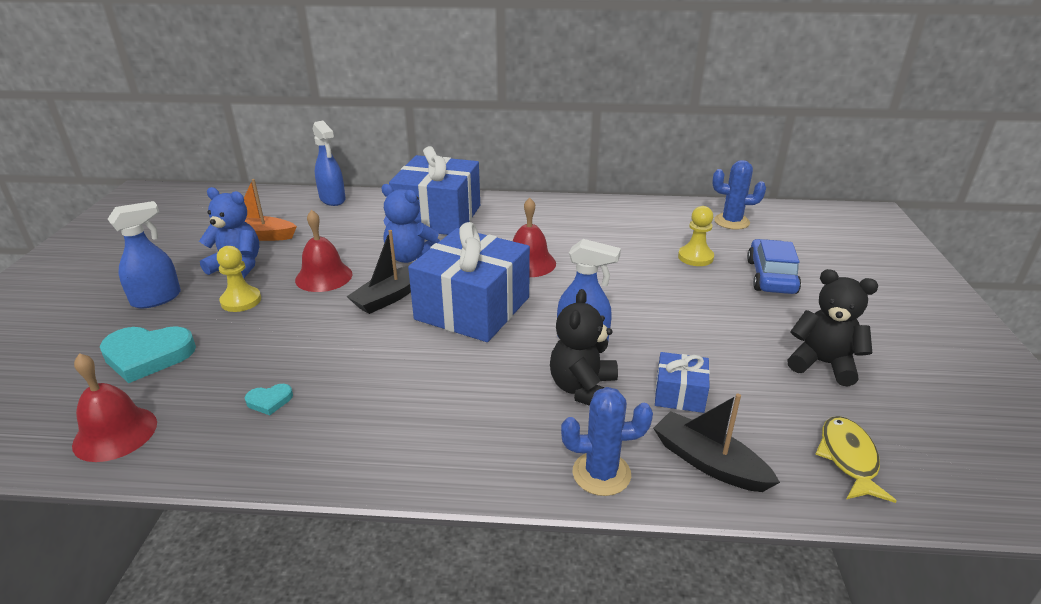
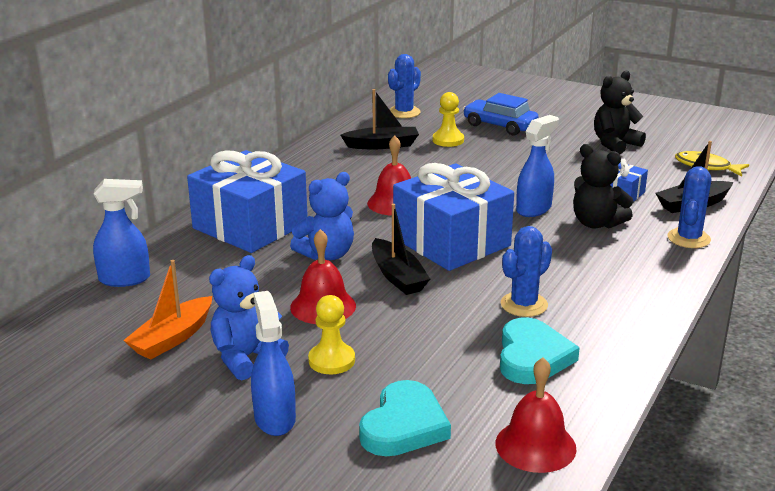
camera: 65 degrees left, 5 degrees down
(269, 401) = (532, 357): turquoise heart -> turquoise heart, size x2.11
(368, 375) = (524, 305): none -> blue cactus
(643, 229) = (382, 145): none -> black boat

